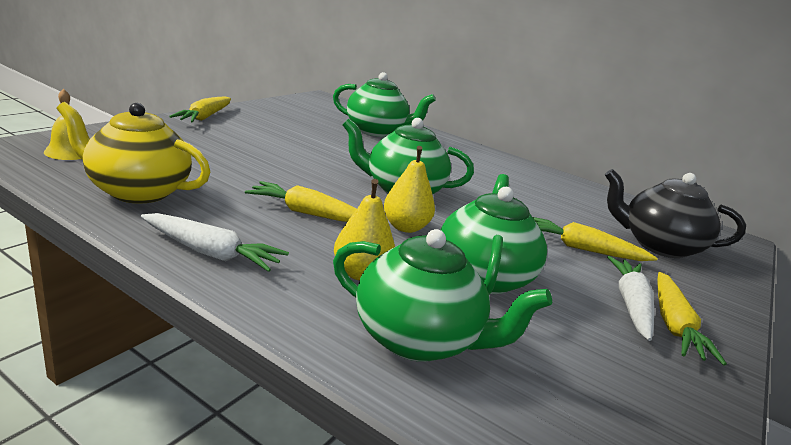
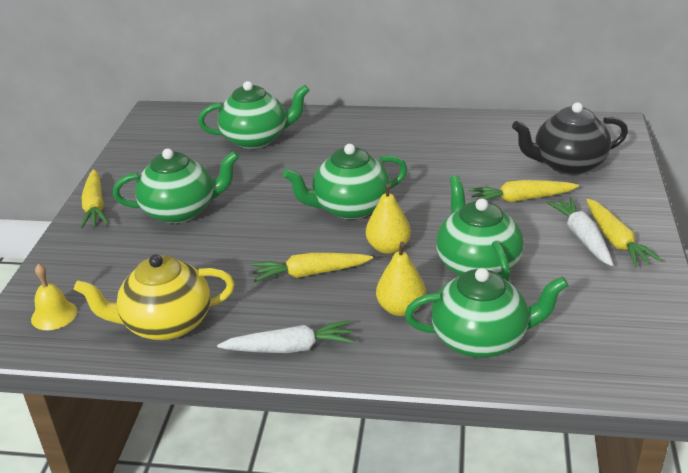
camera: 20 degrees left, 10 degrees up
(261, 141) = (180, 211): none -> green teapot

